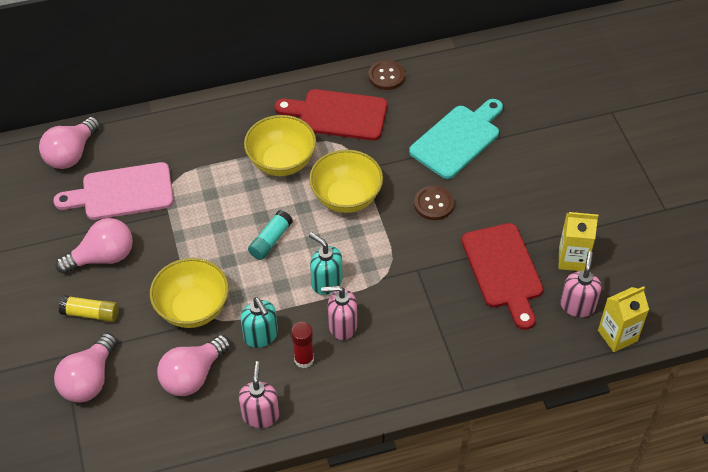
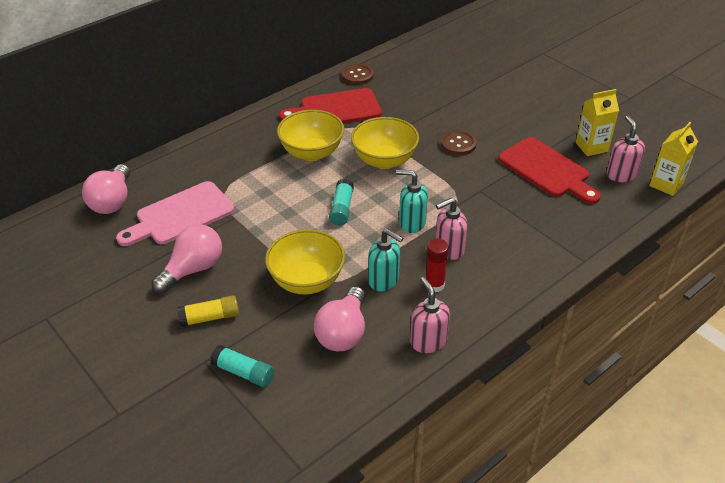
camera: 25 degrees left, 10 degrees down
(89, 380) = (243, 372): pink light bulb -> turquoise glue stick
(458, 139) = (444, 99): turquoise cutting board -> none

